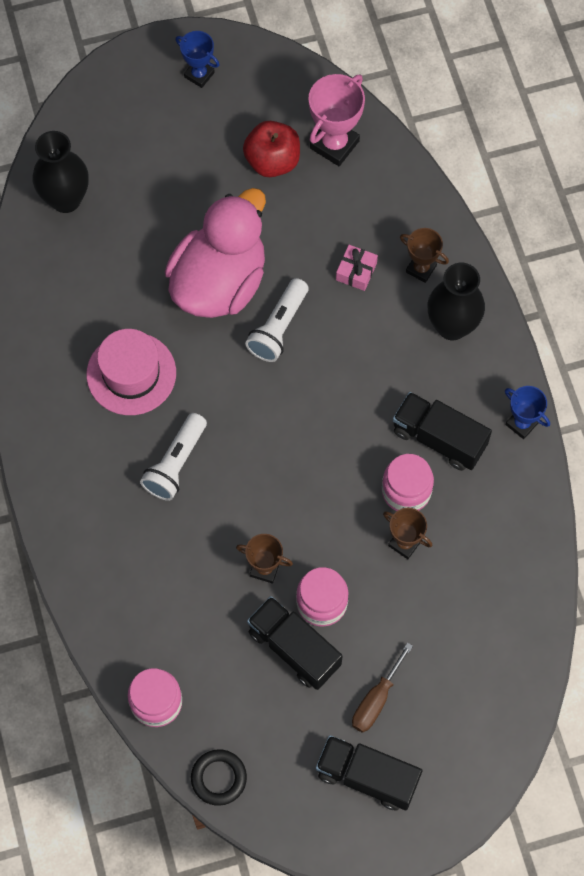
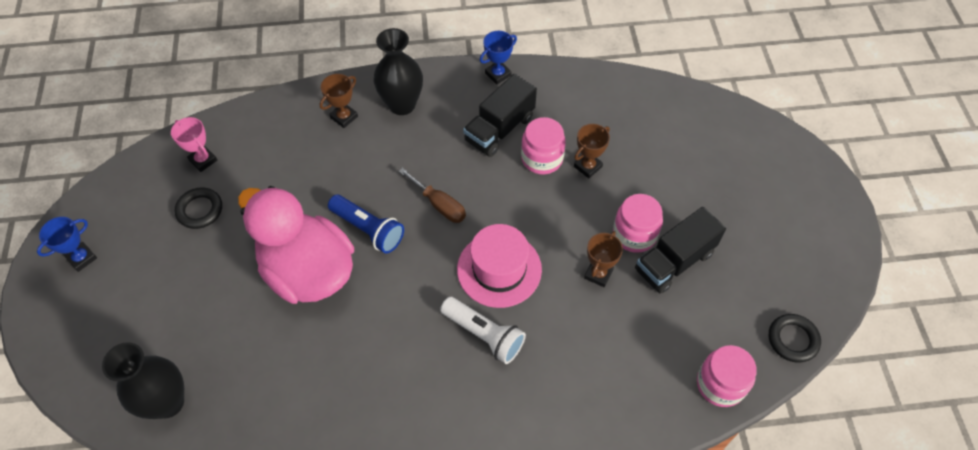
camera: 80 degrees left, 10 degrees down
(131, 374) = (381, 363): pink hat -> pink hat (499, 269)
(272, 161) = (200, 210): red apple -> black ring
(278, 328) = (368, 229): white flashlight -> blue flashlight
(334, 144) = (203, 160): pink trophy -> pink trophy, size x0.62
(356, 271) = (332, 163): pink gift -> none
(367, 776) = (789, 224): black truck -> none
(376, 700) = (723, 207): brown screwdriver -> brown screwdriver (439, 205)

